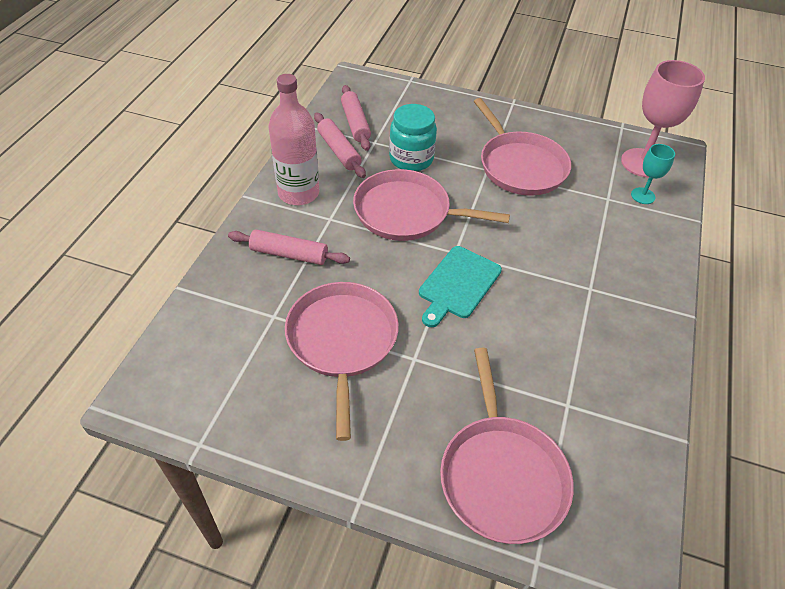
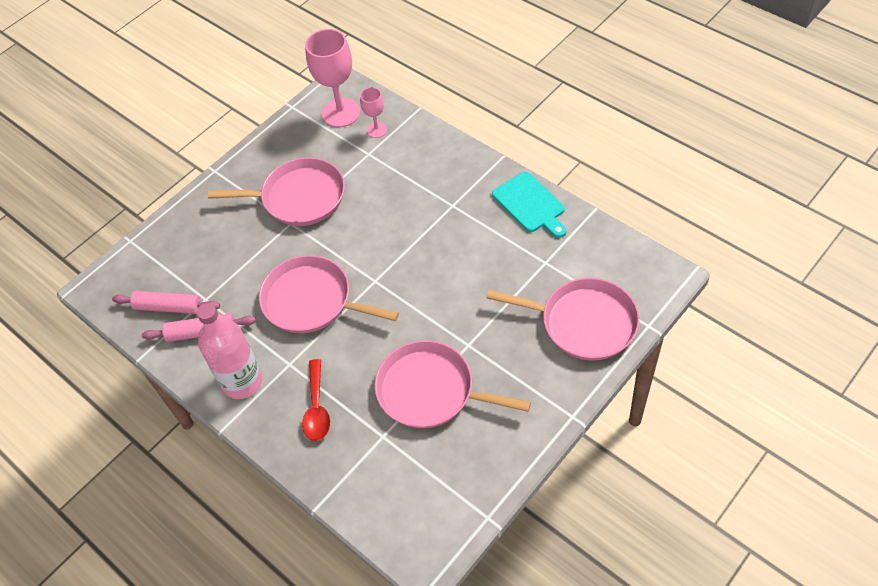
camera: 60 degrees left, 5 degrees up
(289, 254) = (317, 408): pink rolling pin -> red spoon
(407, 212) = (312, 301): pink pan -> pink pan turned 75 degrees clockwise
(411, 159) = (245, 276): turquoise jar -> none
(458, 284) = (409, 291): turquoise cutting board -> turquoise cutting board (530, 204)
(643, 196) = (377, 130): turquoise goblet -> pink goblet

